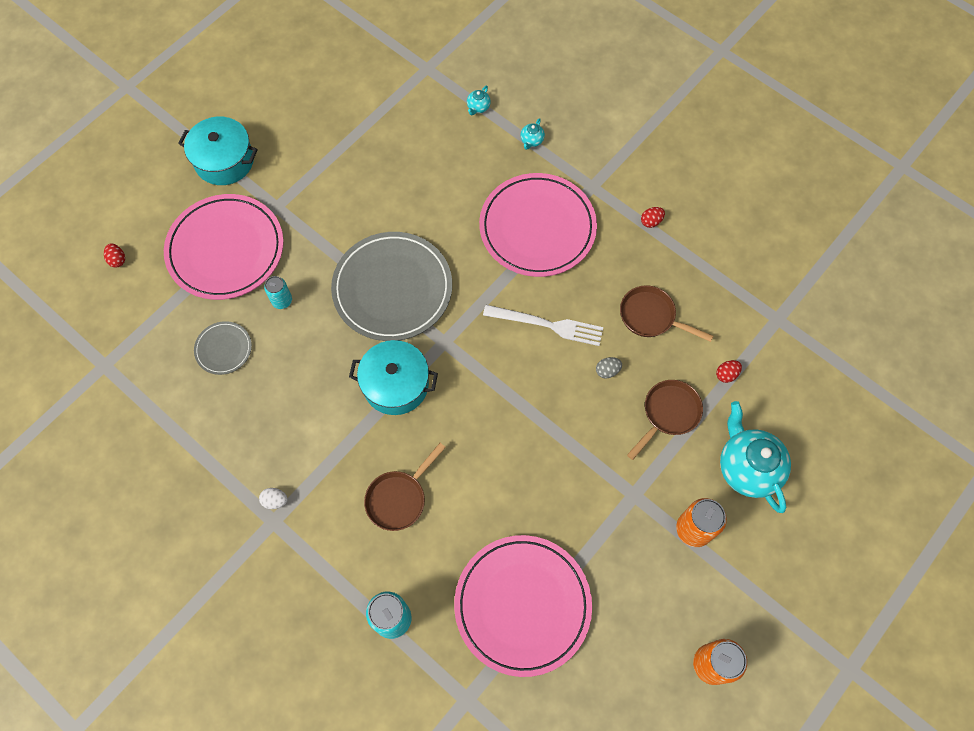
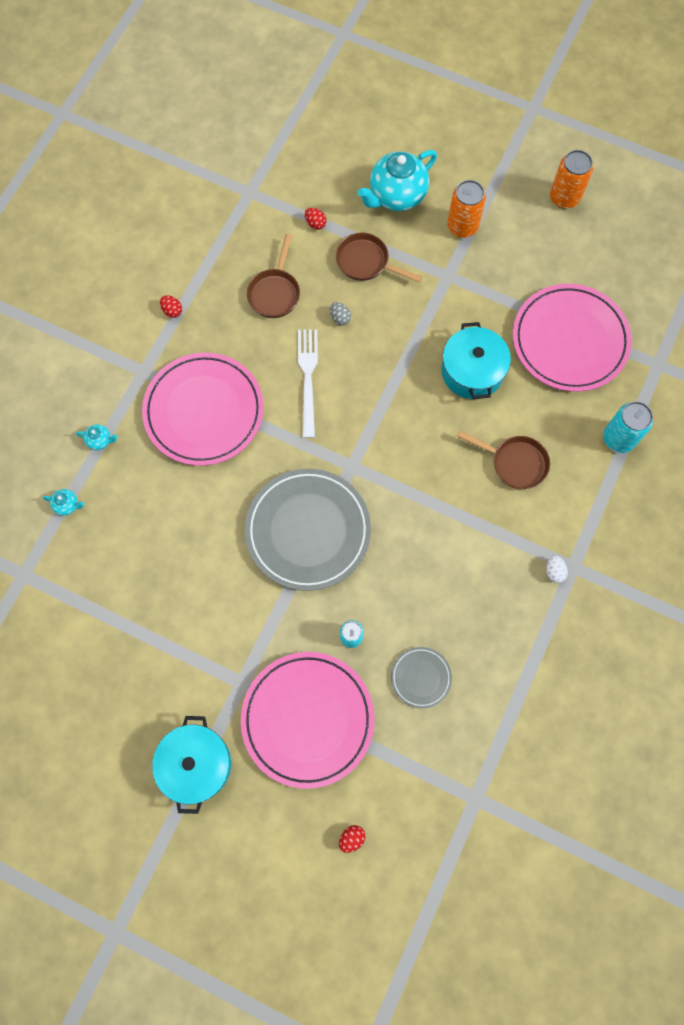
camera: 105 degrees left, 5 degrees up
(396, 384) = (408, 497): turquoise pot -> turquoise pot (472, 371)

